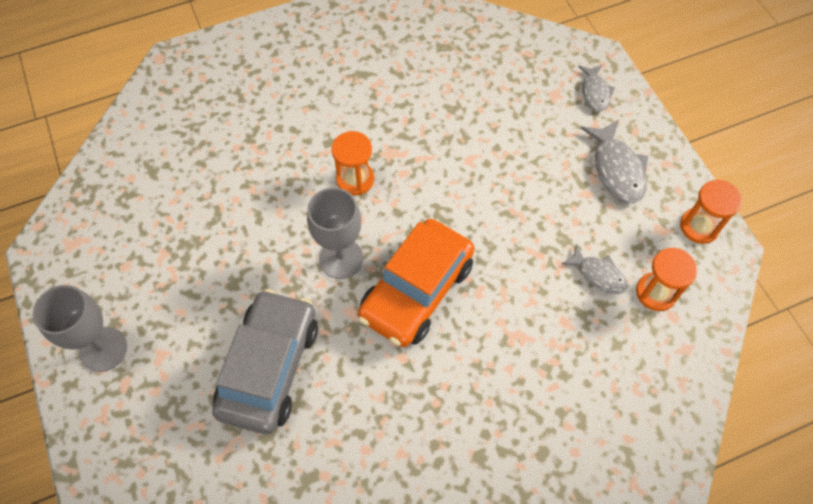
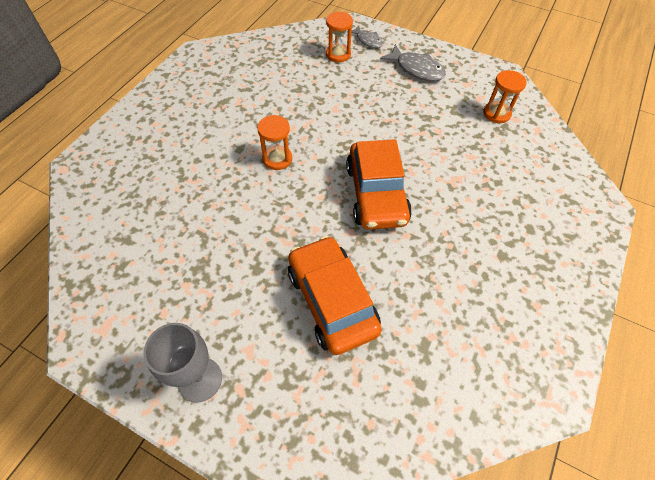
camera: 40 degrees left, 5 degrees down
(269, 367) = (332, 300): grey car -> orange car
(341, 258) = (313, 207): grey goblet -> none
(598, 274) = (461, 123): grey fish -> none
(699, 227) = (482, 72): orange hourglass -> orange hourglass (338, 54)

